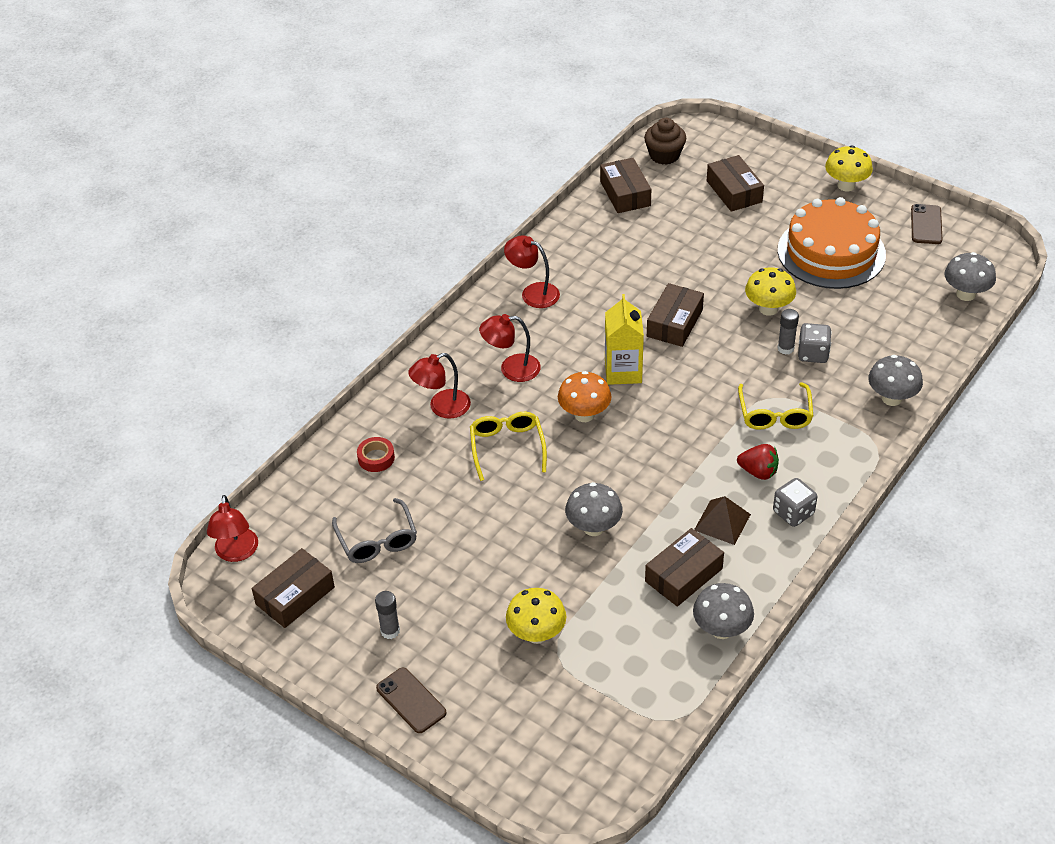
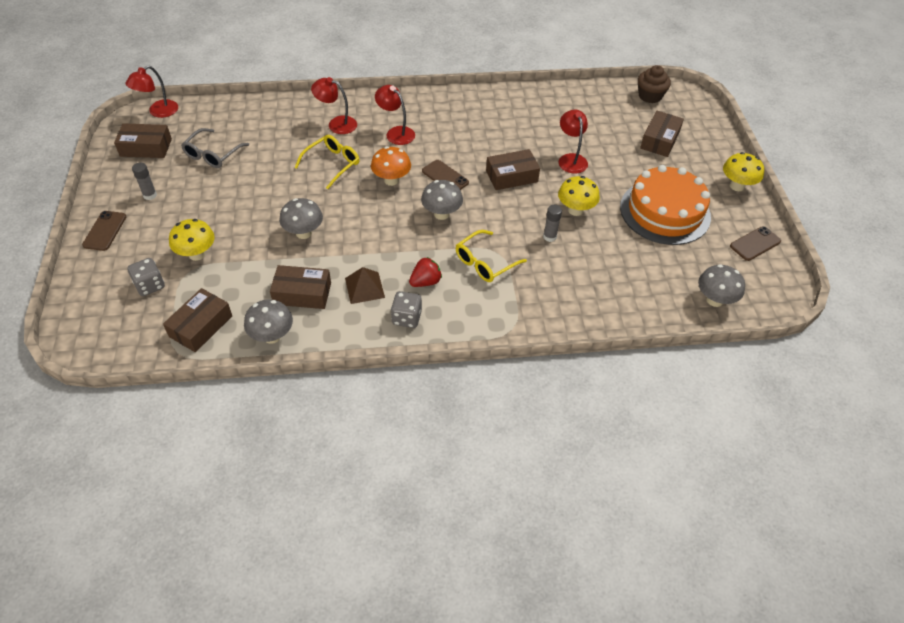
camera: 45 degrees right, 5 degrees up
(376, 458) = (273, 121): red tape -> none
(533, 293) = (466, 108): red lamp -> red lamp (571, 159)
(623, 371) = (445, 177): yellow carton -> brown phone
(625, 193) = (595, 98): brown box -> brown box (201, 326)
(758, 472) = (425, 282): red strawberry -> red strawberry turned 105 degrees counterclockwise
(813, 354) = (560, 252): grey dice -> grey dice (150, 285)
(891, 398) = (565, 313): grey mushroom -> grey mushroom (441, 214)

